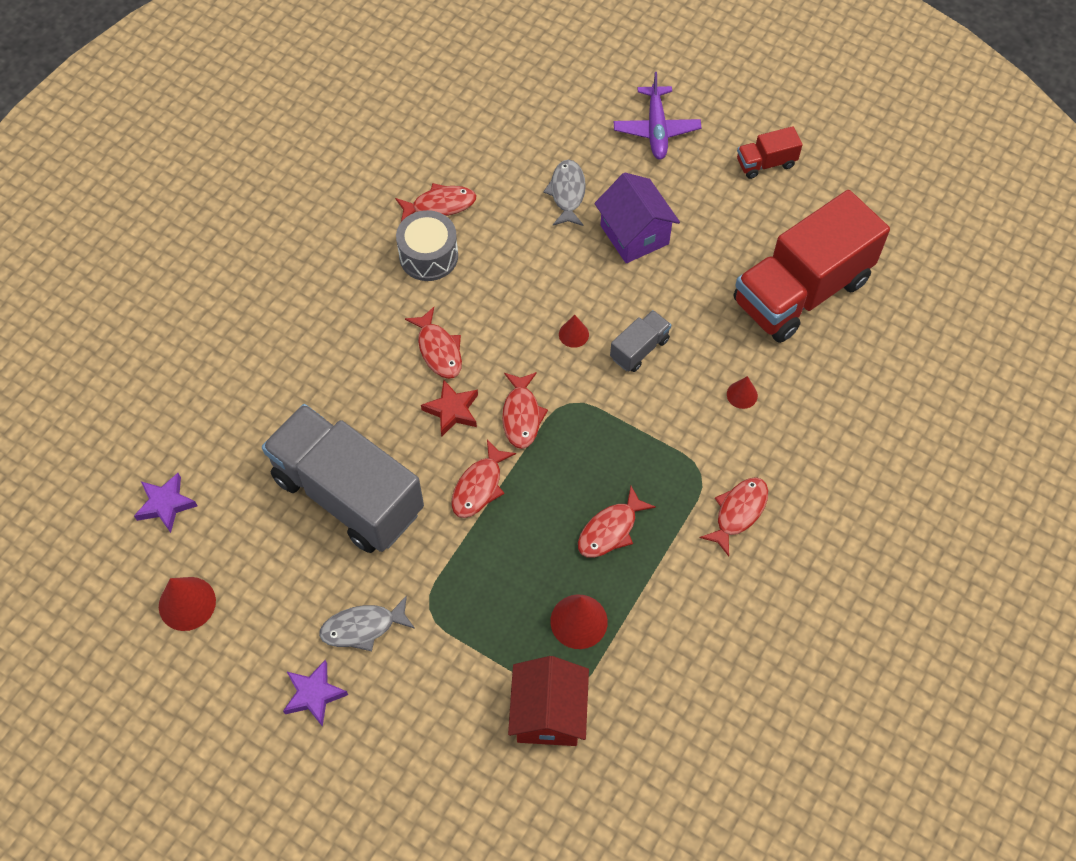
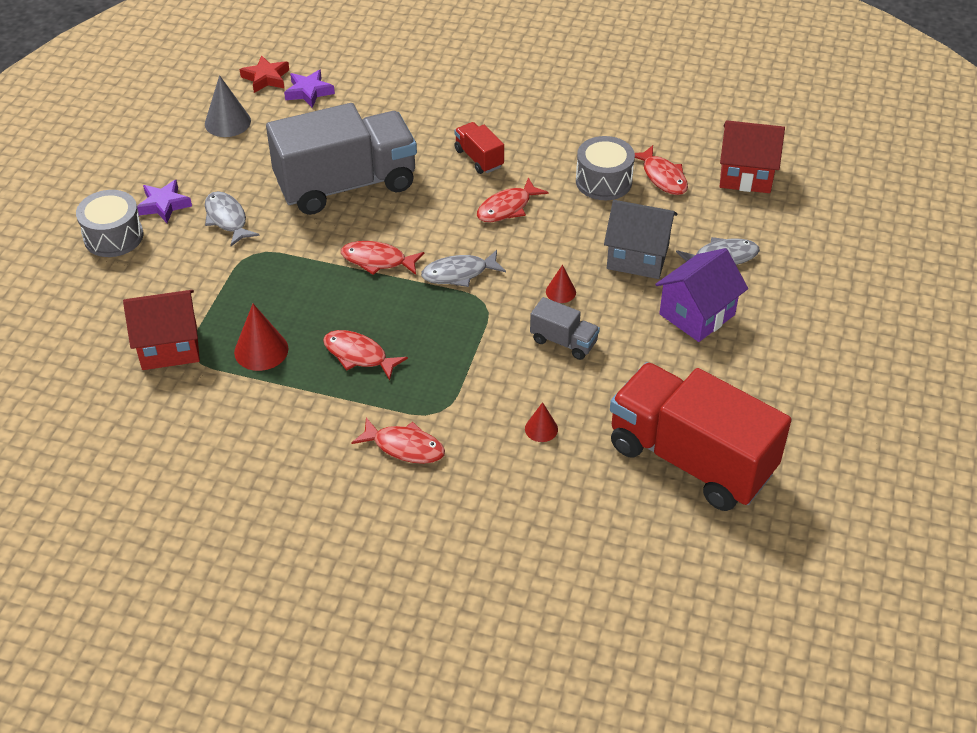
camera: 75 degrees right, 15 degrees down
(187, 603) = (227, 122): red cone -> grey cone
(348, 494) = (346, 184): grey truck -> grey truck turned 45 degrees clockwise
(351, 758) = (113, 236): none -> grey drum
(452, 410) = (448, 228): red star -> red star (266, 78)
(461, 138) = (746, 175): none -> red house
(521, 415) = (459, 273): red fish -> grey fish
(546, 258) = (637, 257): none -> grey house
(656, 129) = (838, 308): purple plane -> none
(765, 163) = (845, 403): red truck -> red truck (479, 158)

